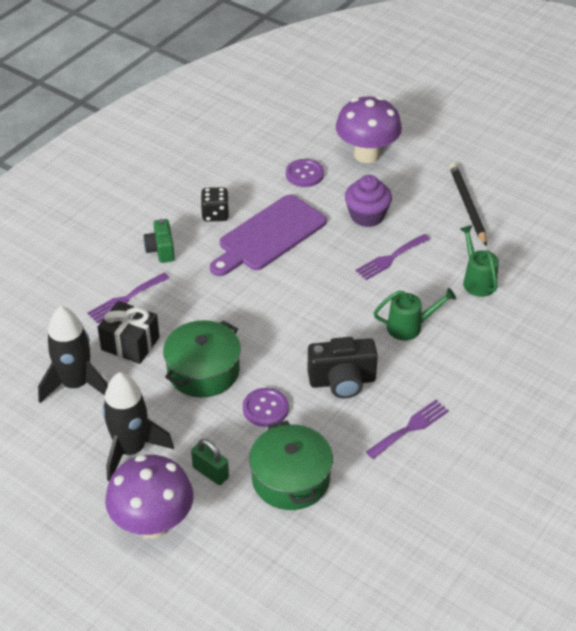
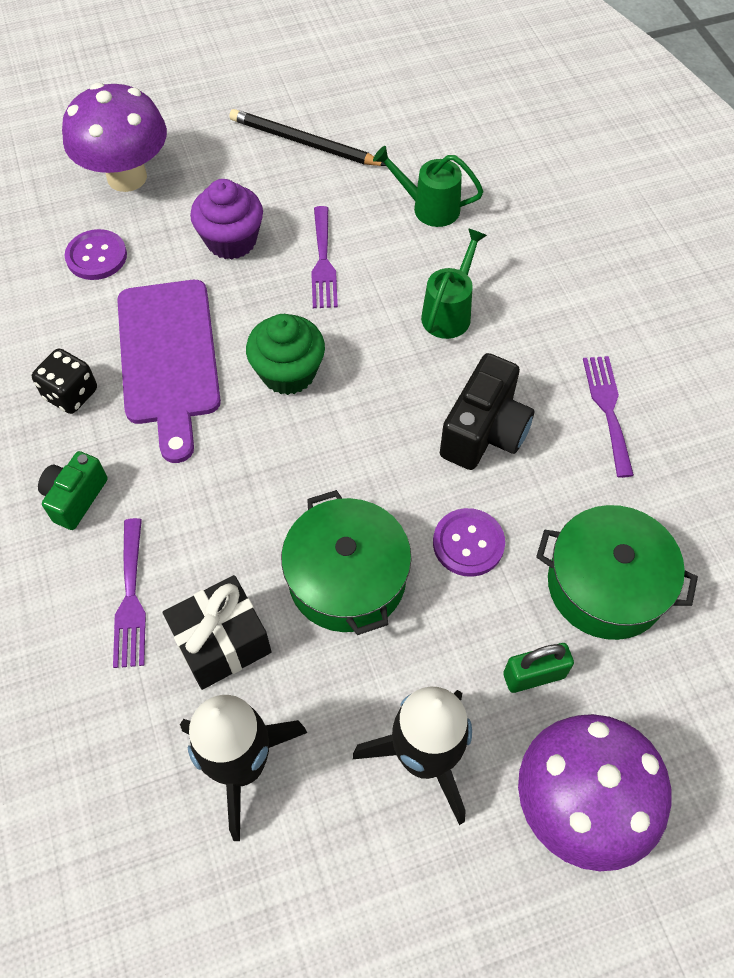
camera: 55 degrees left, 15 degrees up
(161, 250) = (75, 498): green camera -> green camera turned 90 degrees clockwise
(304, 284) = (288, 372): none -> green cupcake

